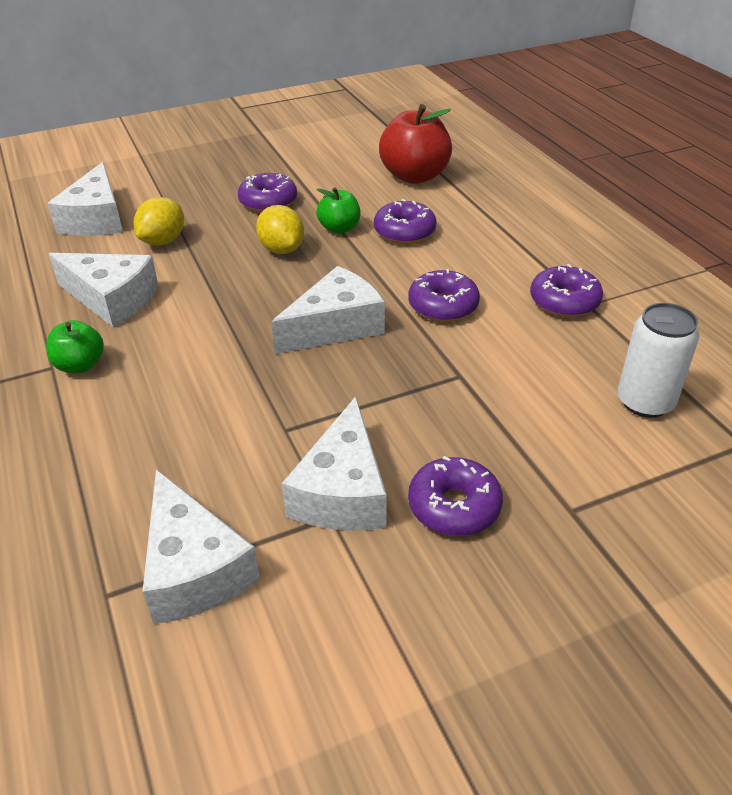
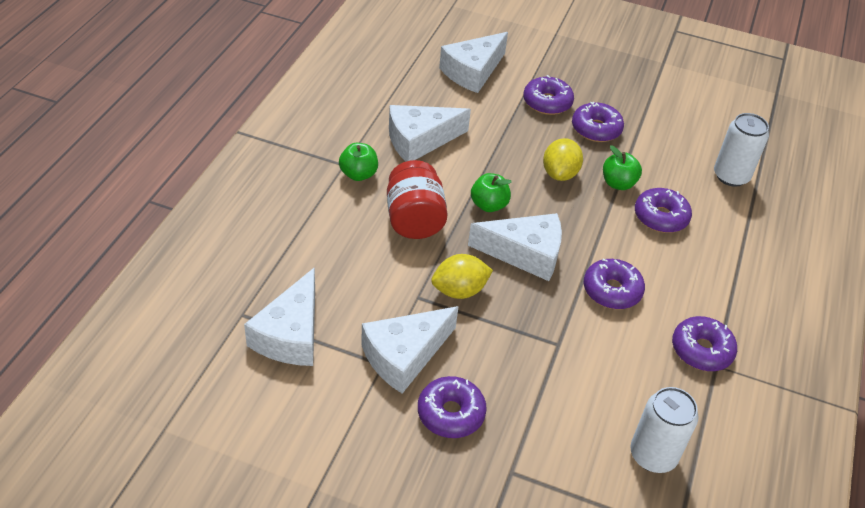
camera: 40 degrees right, 5 degrees up
(112, 299) = (419, 140): white cheese -> white cheese turned 90 degrees clockwise
(163, 241) = (494, 116): yellow lemon -> yellow lemon (459, 290)
(193, 367) = (414, 219): none -> red jar
(199, 205) = (547, 102): none -> purple donut
(251, 310) = (489, 205): none -> green apple
(414, 176) = (731, 176): red apple -> white can

